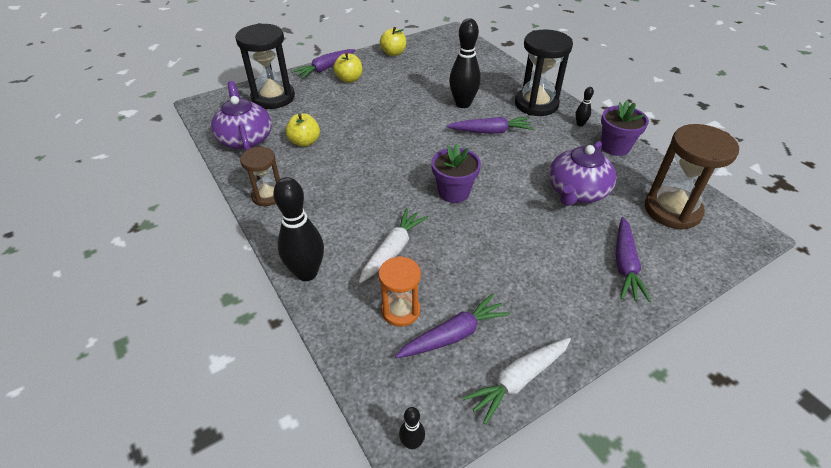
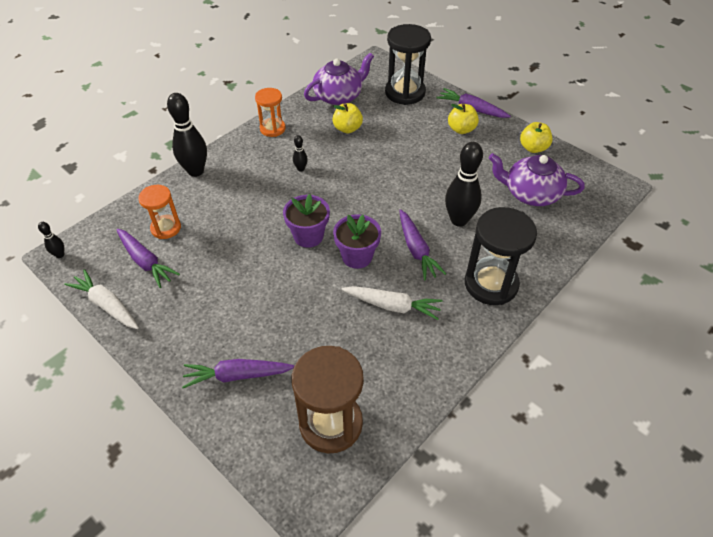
camera: 75 degrees right, 5 degrees up
(268, 196) = (272, 129): brown hourglass -> orange hourglass
(393, 250) = (227, 211): white carrot -> white carrot (393, 306)
(576, 192) = (337, 331): purple teapot -> purple teapot (530, 193)
(580, 124) = (467, 330): black bowling pin -> black bowling pin (301, 169)
(615, 147) = (434, 367): purple flower pot -> purple flower pot (357, 256)

